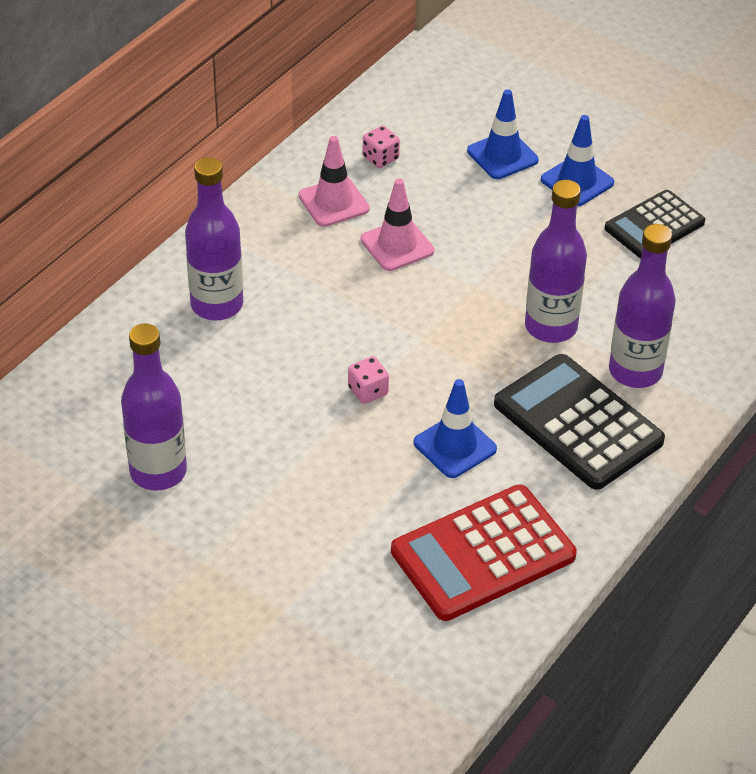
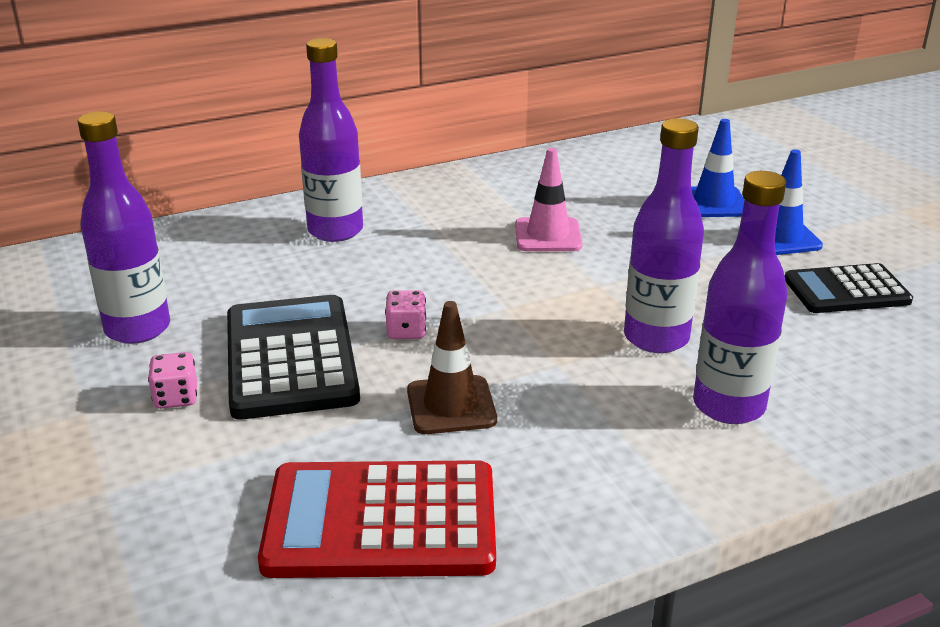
camera: 30 degrees right, 15 degrees down
(333, 202) = (516, 194): pink traffic cone -> none
(380, 158) = (590, 178): pink dice -> pink dice (176, 397)
(455, 446) = (451, 405): blue traffic cone -> brown traffic cone
(578, 423) = (616, 431): black calculator -> black calculator (291, 358)

